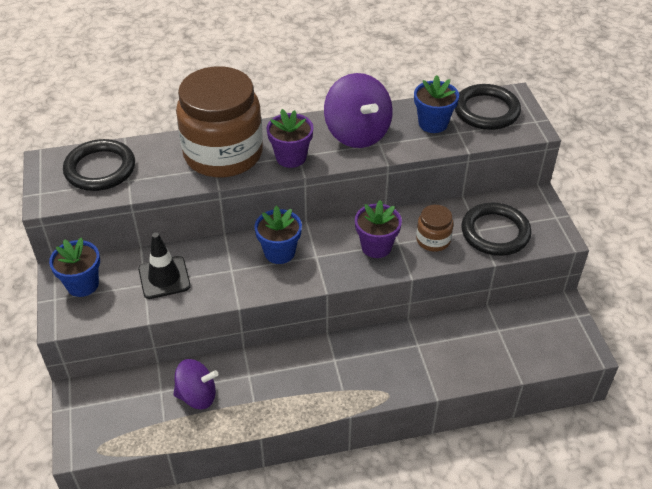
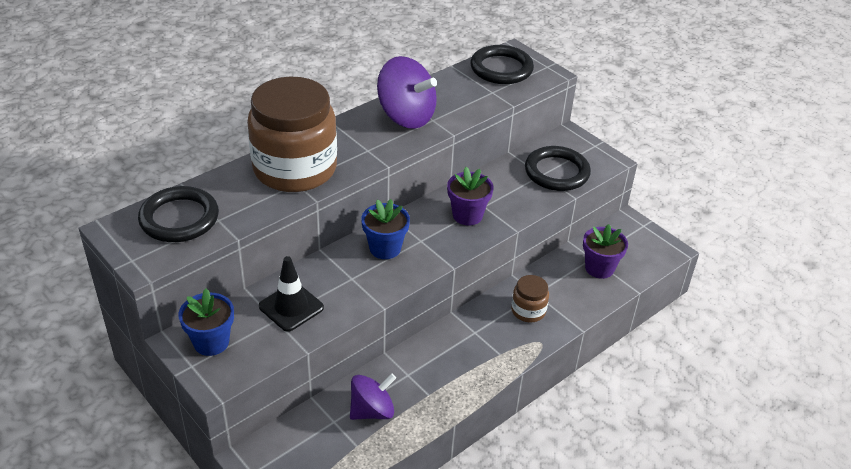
camera: 30 degrees left, 5 degrees down
(291, 157) = (362, 153): purple flower pot -> purple flower pot (599, 268)
(433, 123) = (465, 91): blue flower pot -> none
(433, 240) = (511, 194): brown jar -> brown jar (528, 311)

